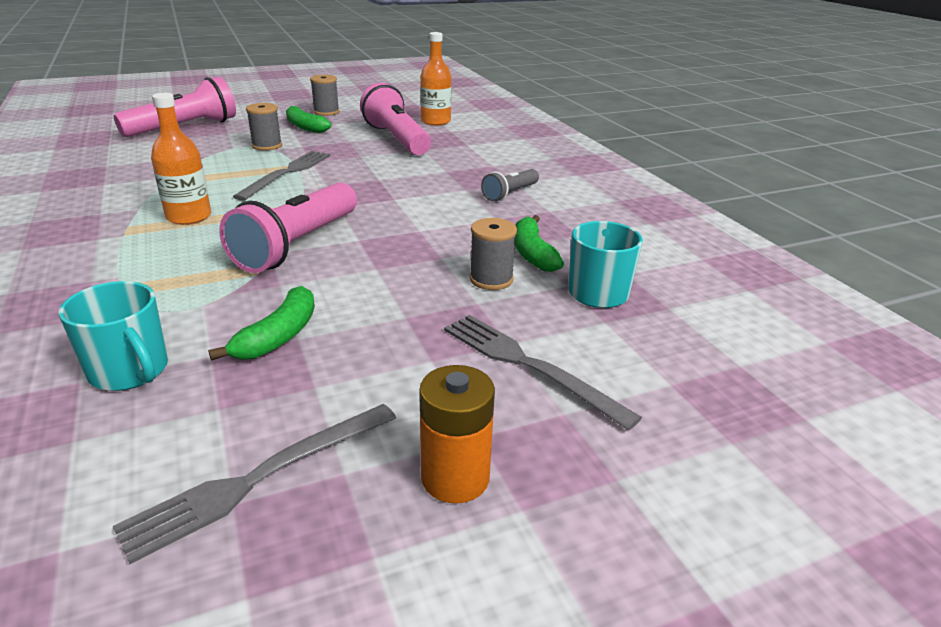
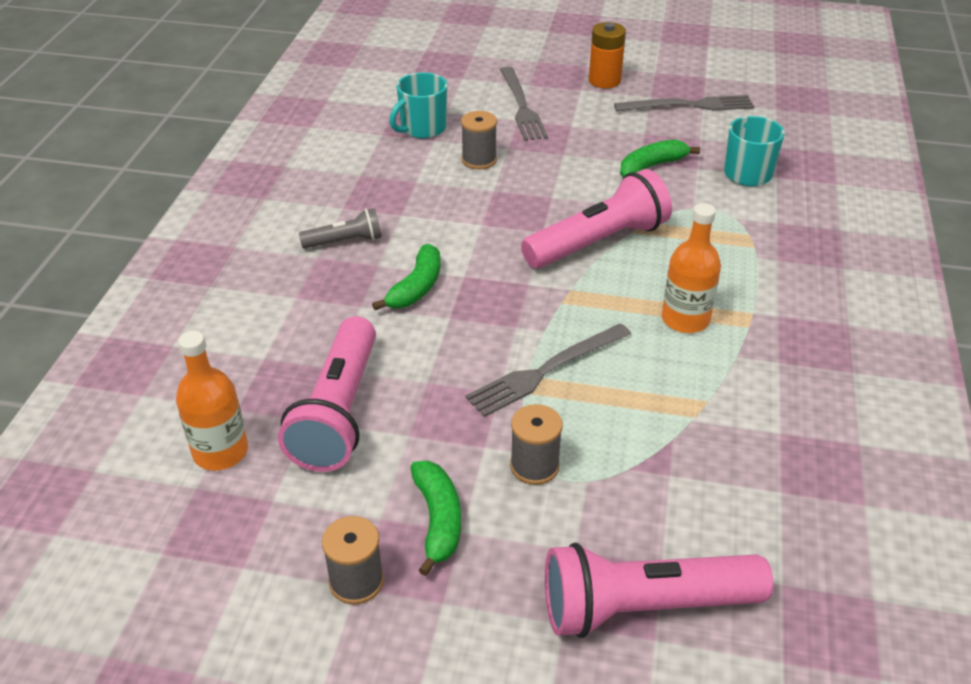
camera: 145 degrees left, 10 degrees up
(532, 253) = (421, 170): green banana -> green banana (416, 287)

